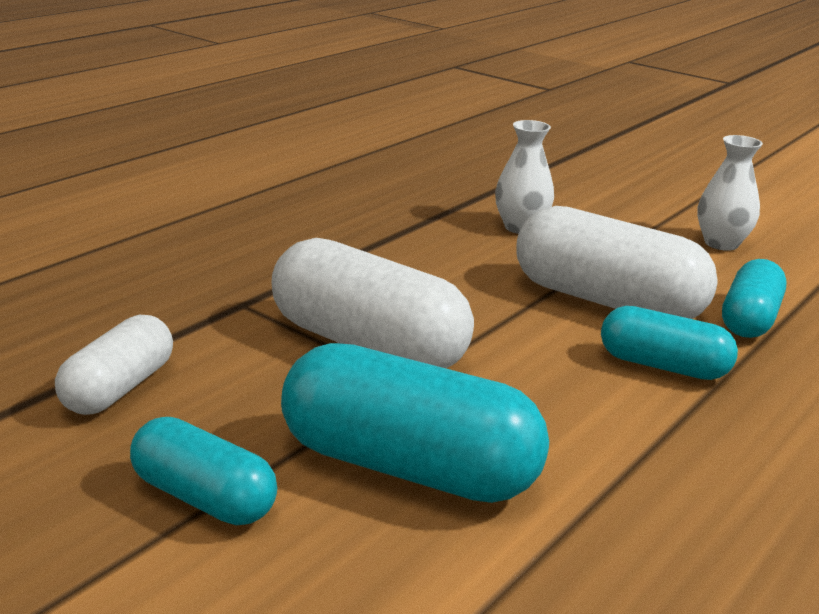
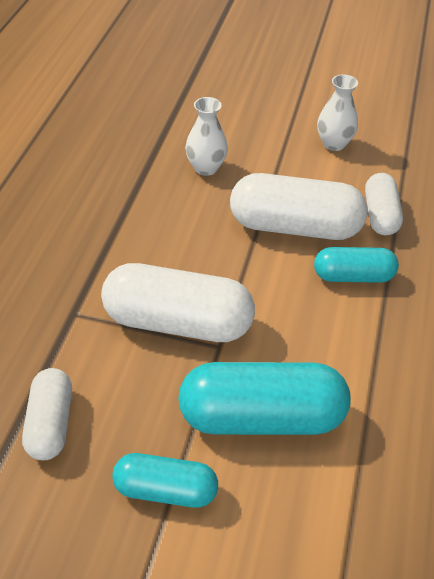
camera: 25 degrees left, 20 degrees up
(749, 319) = (380, 215): turquoise capsule -> white capsule

